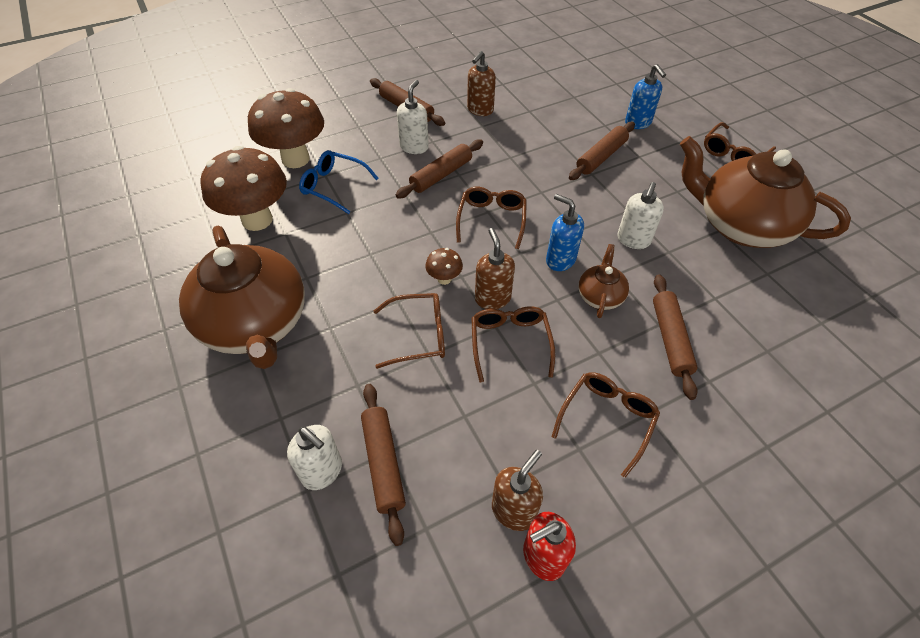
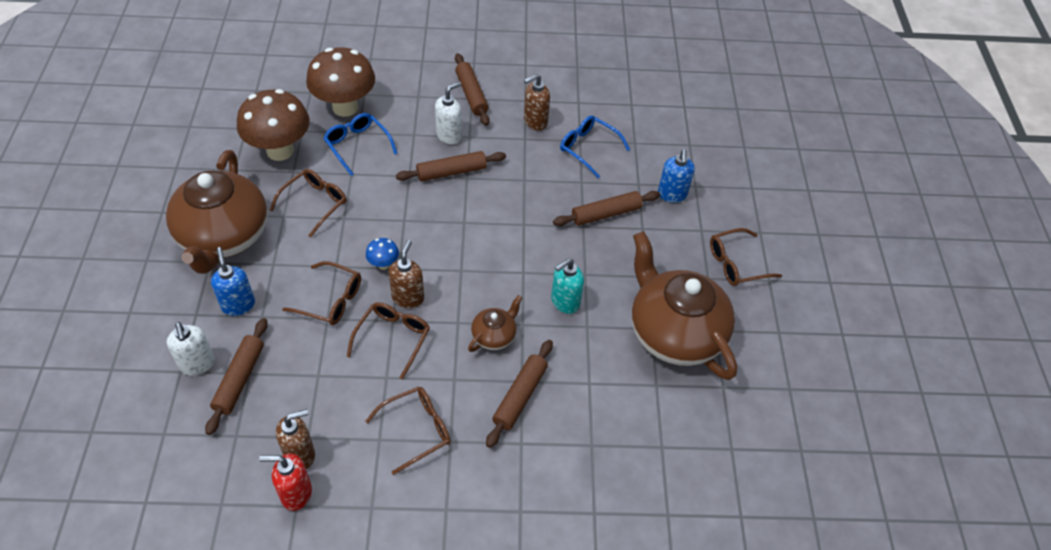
camera: 25 degrees right, 0 degrees up
(444, 279) = (383, 264): brown mushroom -> blue mushroom
(491, 220) = (461, 231): brown glasses -> brown glasses (314, 204)
(541, 114) = (588, 148): none -> blue glasses
(560, 260) = (488, 291): blue soap dispenser -> blue soap dispenser (238, 305)
(633, 240) = (565, 302): white soap dispenser -> turquoise soap dispenser

